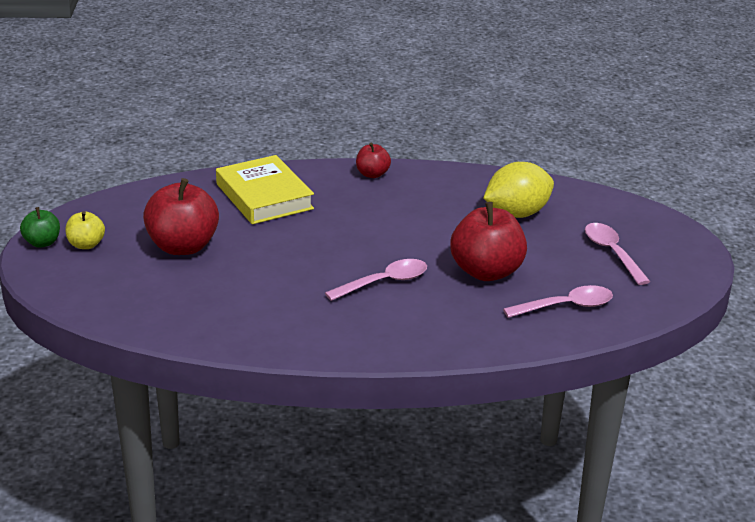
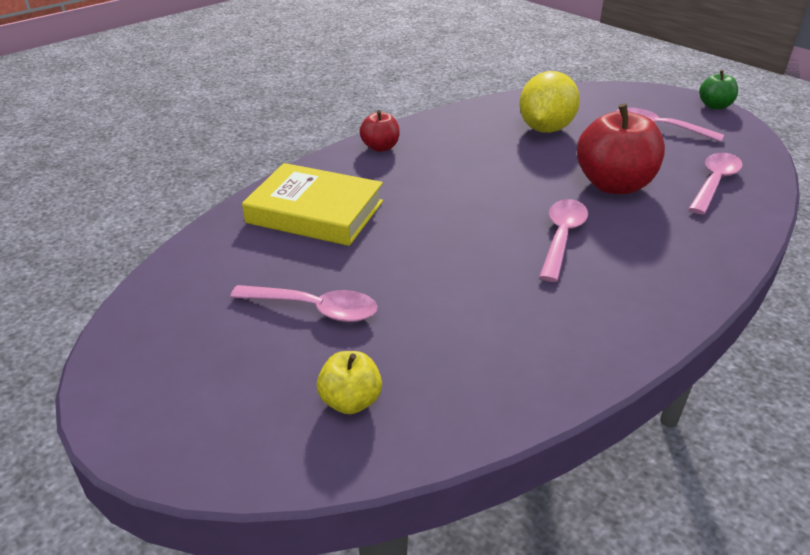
camera: 40 degrees left, 5 degrees up
(42, 243) = (122, 406): green apple -> green apple (714, 106)
(86, 245) = (190, 374): yellow apple -> yellow apple (350, 401)
(183, 246) = (315, 309): red apple -> pink spoon

